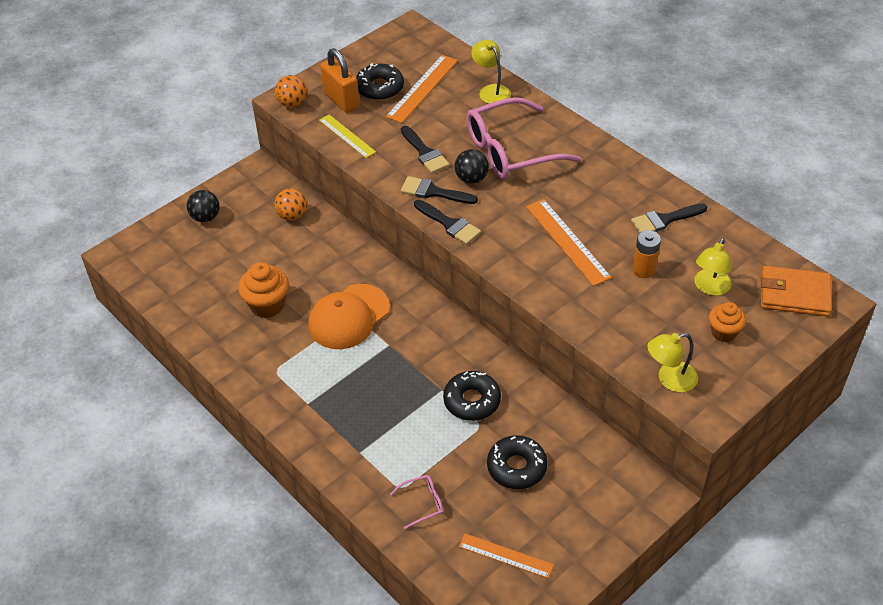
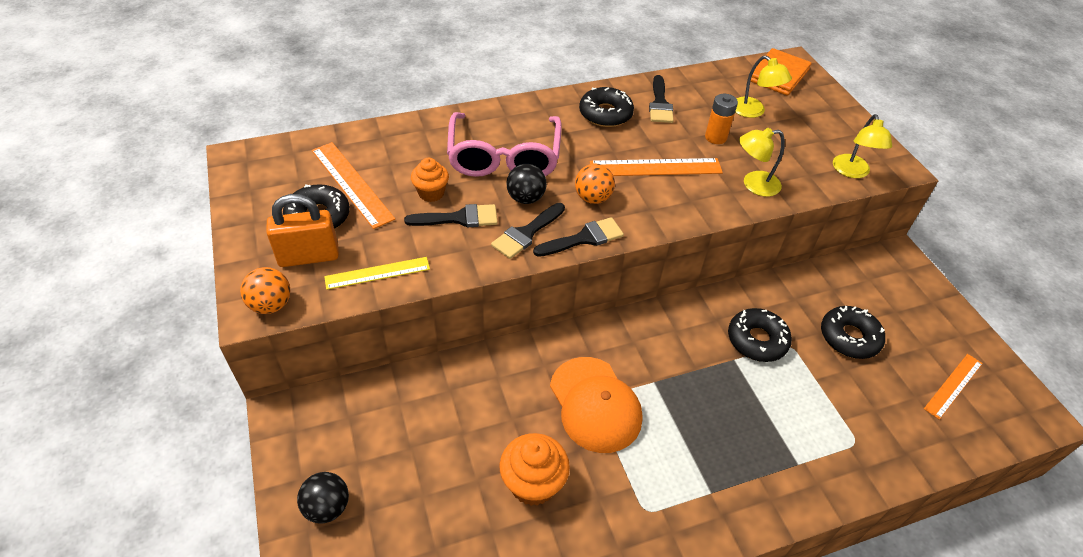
camera: 70 degrees left, 0 degrees up
(292, 216) = (396, 404): orange ball -> orange ball (593, 198)
(422, 503) = (879, 430): pink glasses -> none
(491, 91) = (402, 138): yellow lamp -> yellow lamp (753, 184)
(618, 190) = (605, 114): none -> black donut
(723, 332) = (807, 124): orange cupcake -> orange cupcake (431, 193)

